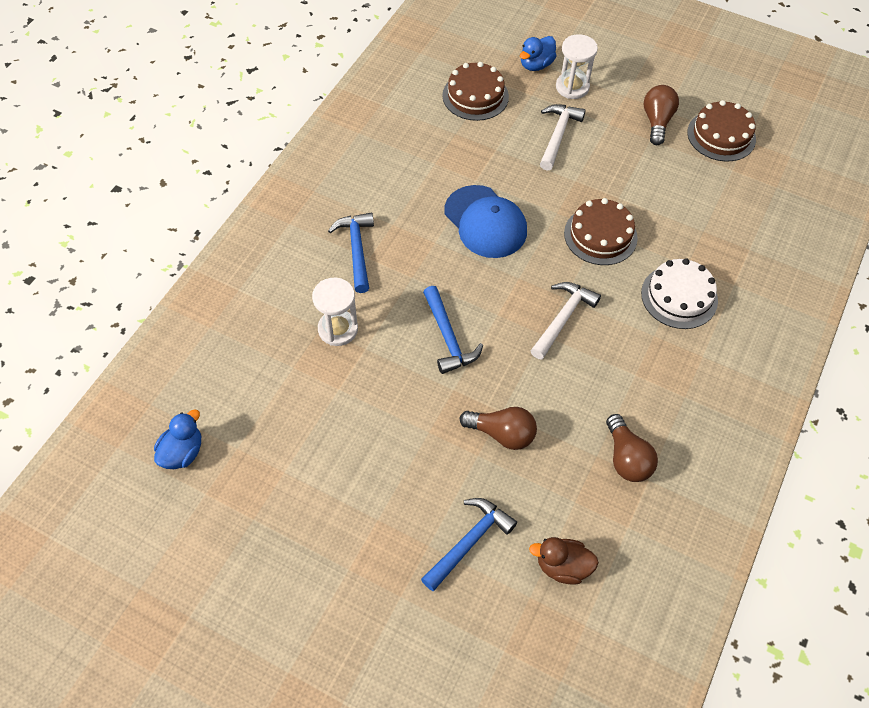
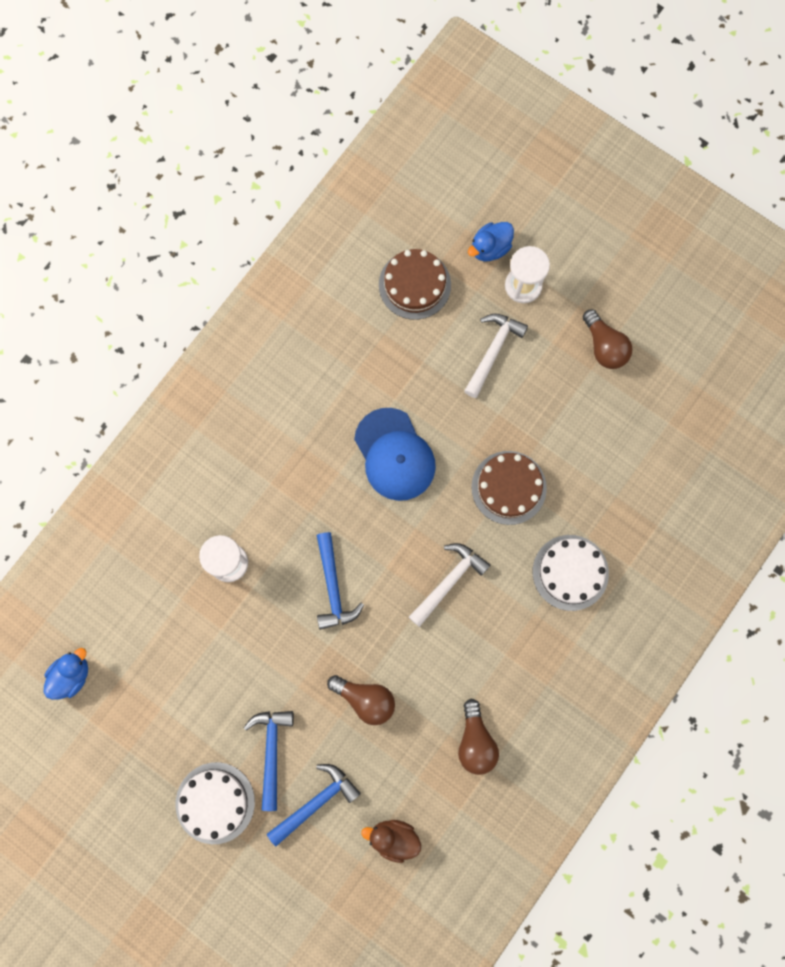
camera: 10 degrees right, 20 degrees up
(356, 250) = (259, 471): blue hammer -> blue hammer (271, 752)
(357, 558) = (215, 802): none -> white cake
(657, 122) = (604, 346): brown light bulb -> brown light bulb turned 135 degrees clockwise
(721, 135) = (669, 375): brown cake -> none

